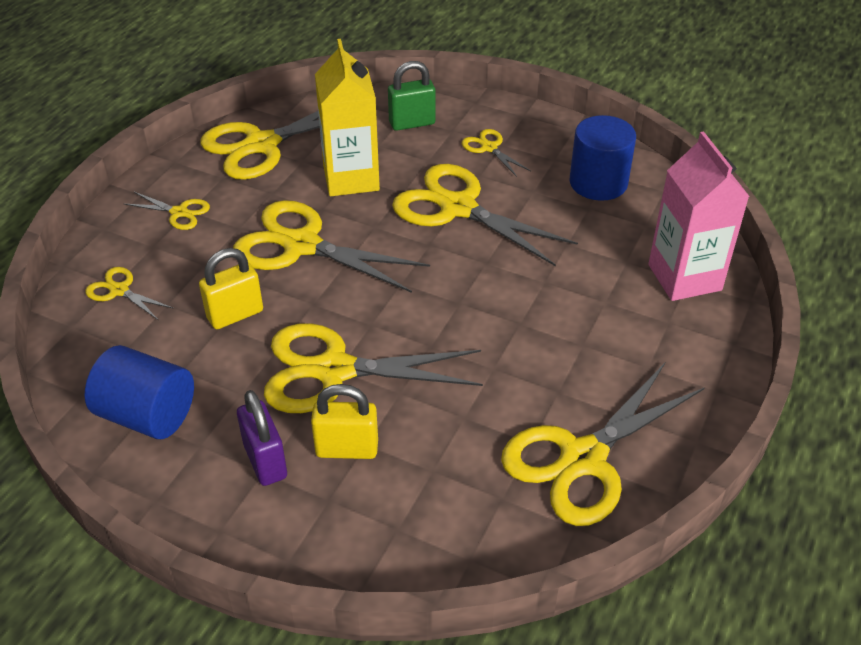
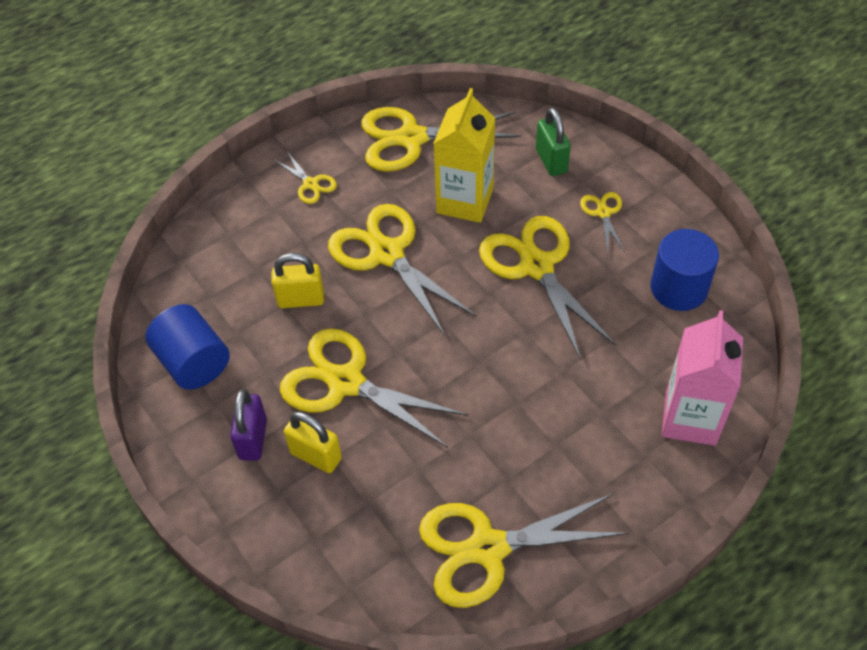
camera: 30 degrees right, 10 degrees up
(119, 290) = (229, 242): yellow scissors -> none
(412, 123) = (551, 161): green padlock -> green padlock turned 60 degrees clockwise

